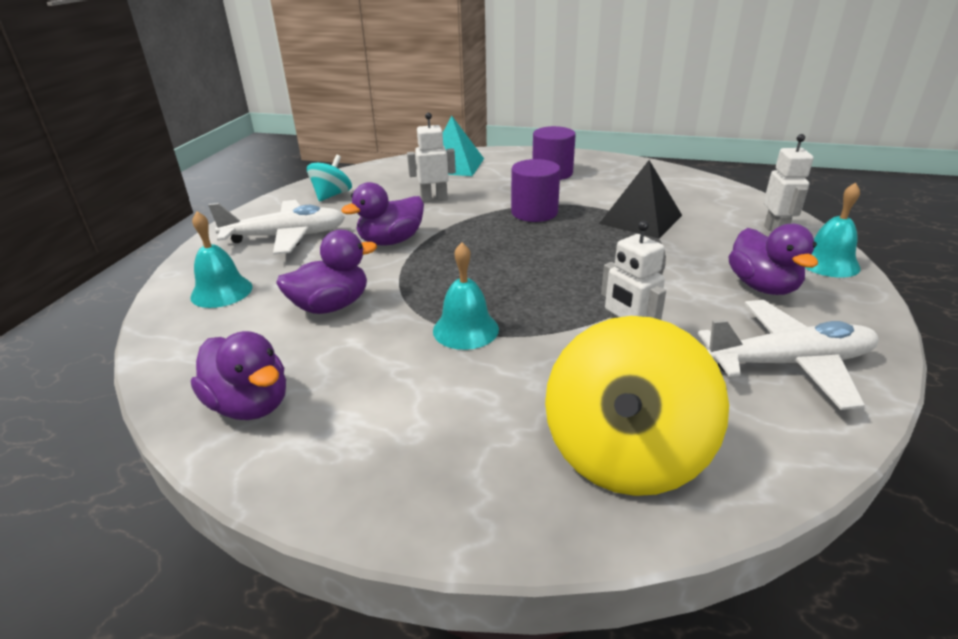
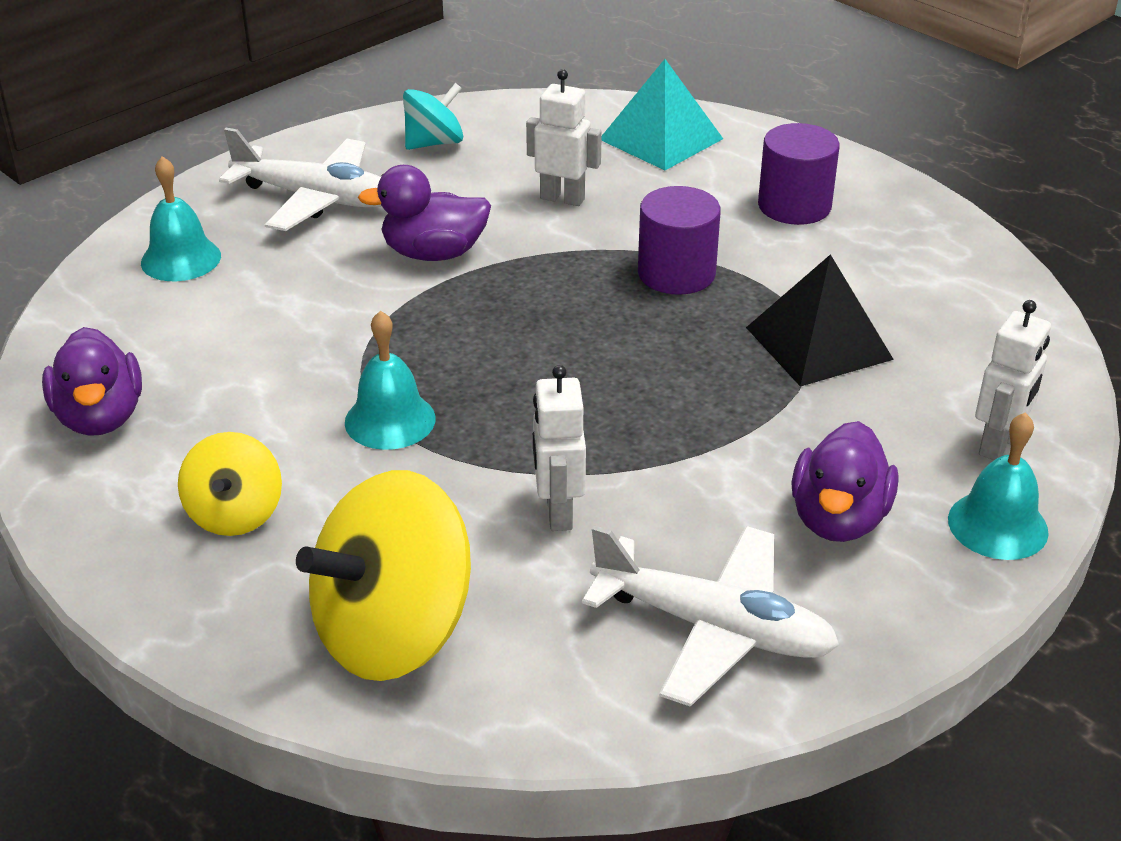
camera: 30 degrees right, 5 degrees up
(331, 306) = (276, 327): purple duck -> none
(425, 426) = (235, 514): none -> yellow spinning top

